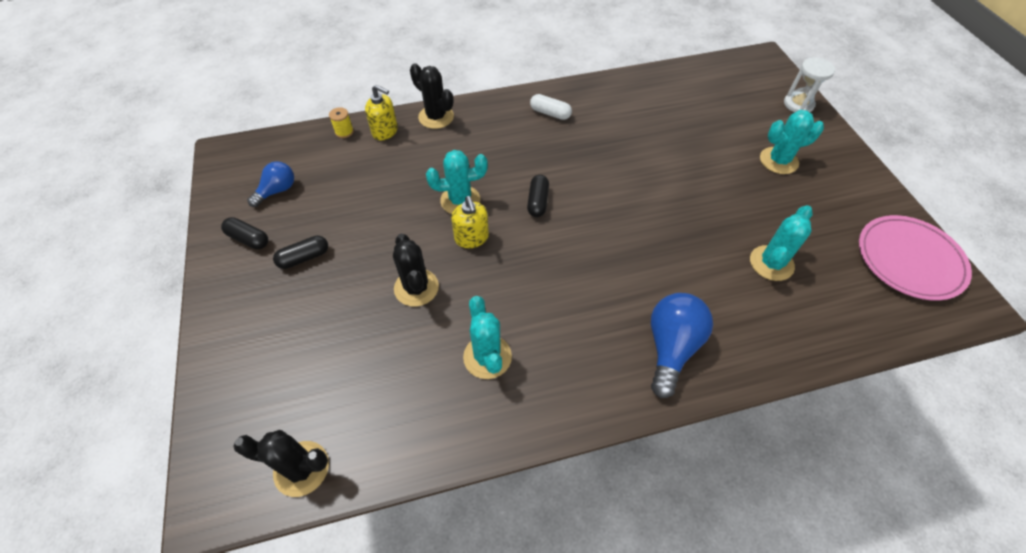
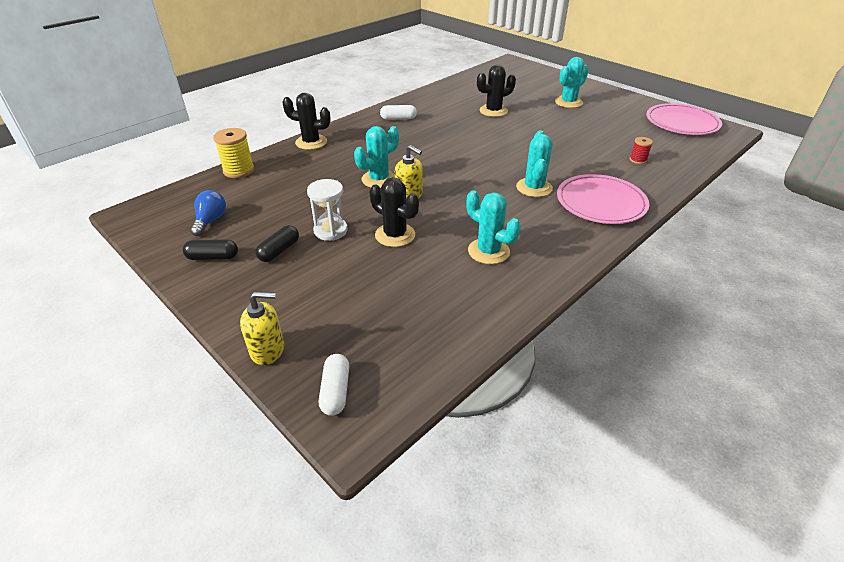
camera: 30 degrees left, 15 degrees down
(229, 453) = (335, 391): none -> white capsule
(301, 468) = (411, 371): black cactus -> black cactus (493, 111)
(344, 132) = (239, 170): yellow spool -> yellow spool, size x1.77
(385, 131) = (275, 161): yellow soap dispenser -> yellow soap dispenser (268, 350)
(537, 201) = (437, 163): black capsule -> none
(671, 347) = (600, 203): blue light bulb -> pink plate
(771, 263) = (614, 146): turquoise cactus -> turquoise cactus (534, 188)
(782, 299) = (638, 160): none -> red spool
(798, 104) = (552, 76): white hourglass -> white hourglass (330, 231)

